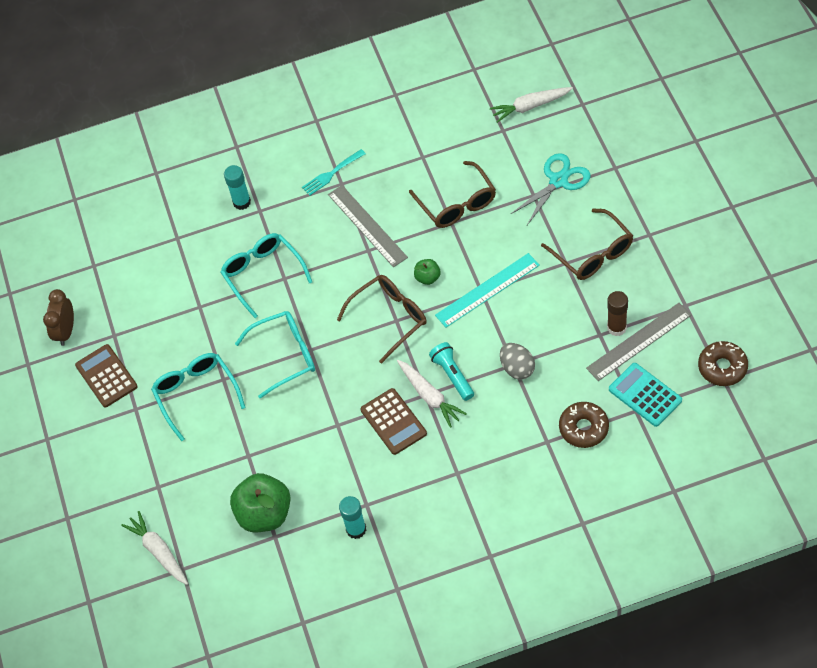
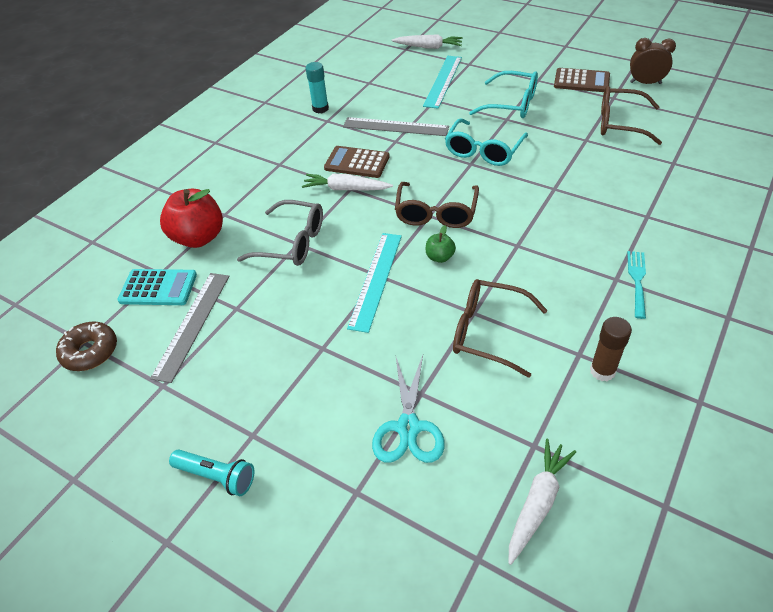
camera: 135 degrees right, 10 degrees down
(66, 331) = (645, 83): brown clock -> brown clock turned 45 degrees counterclockwise
(210, 478) = (443, 81): none -> turquoise ruler
(242, 202) = (670, 212): turquoise glue stick -> none
(263, 275) = (572, 181): turquoise glasses -> none
(264, 514) = (387, 86): green apple -> none
(367, 225) = (544, 261): grey ruler -> grey ruler (395, 127)
(453, 375) = (342, 209): turquoise flashlight -> turquoise flashlight (217, 476)
(517, 368) = (291, 242): grey egg -> grey glasses
(583, 428) = (199, 237): brown donut -> red apple
(592, 253) = (302, 374): brown glasses -> brown glasses (620, 123)
(616, 327) = (223, 323): brown glue stick -> brown glue stick (602, 371)

